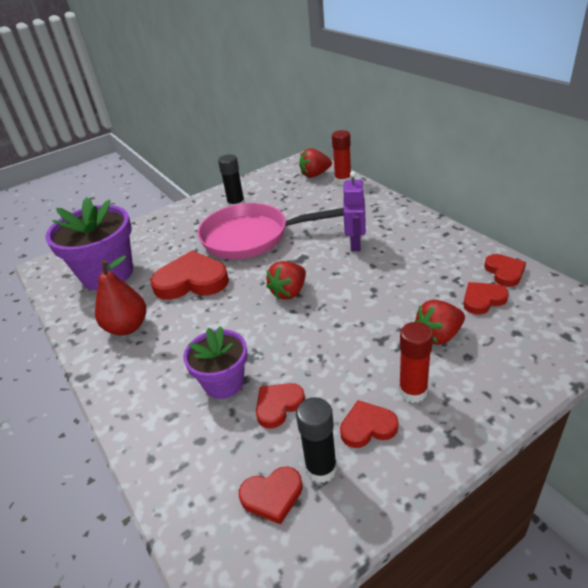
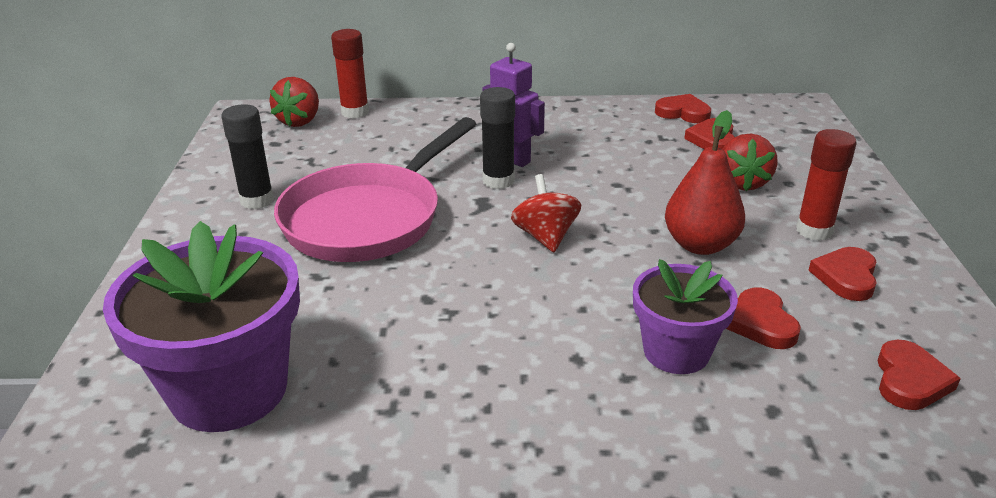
camera: 60 degrees left, 5 degrees down
(127, 327) = (431, 409): red pear -> red pear (700, 245)
(191, 281) = (398, 305): red heart -> none
(289, 292) = (545, 237): red strawberry -> red spinning top
(321, 468) = (888, 330): black glue stick -> black glue stick (498, 181)

